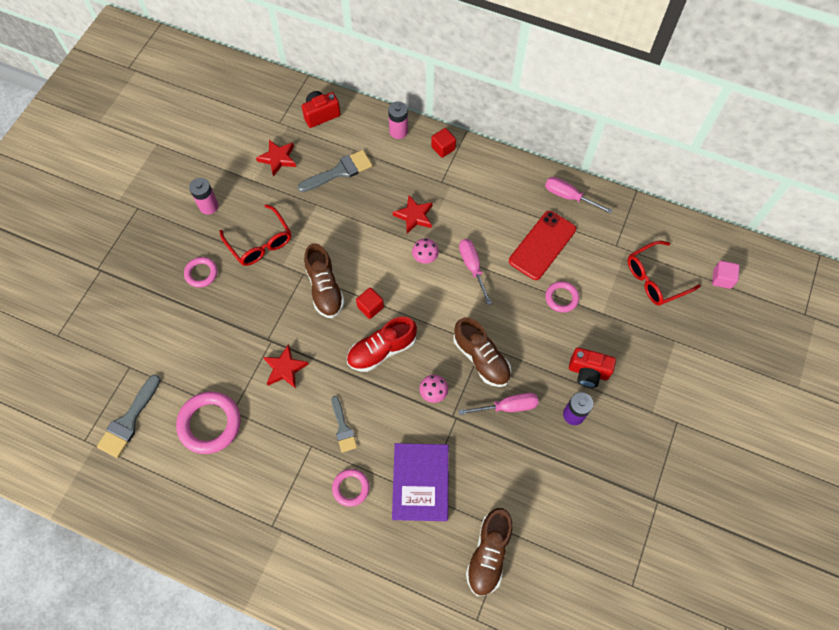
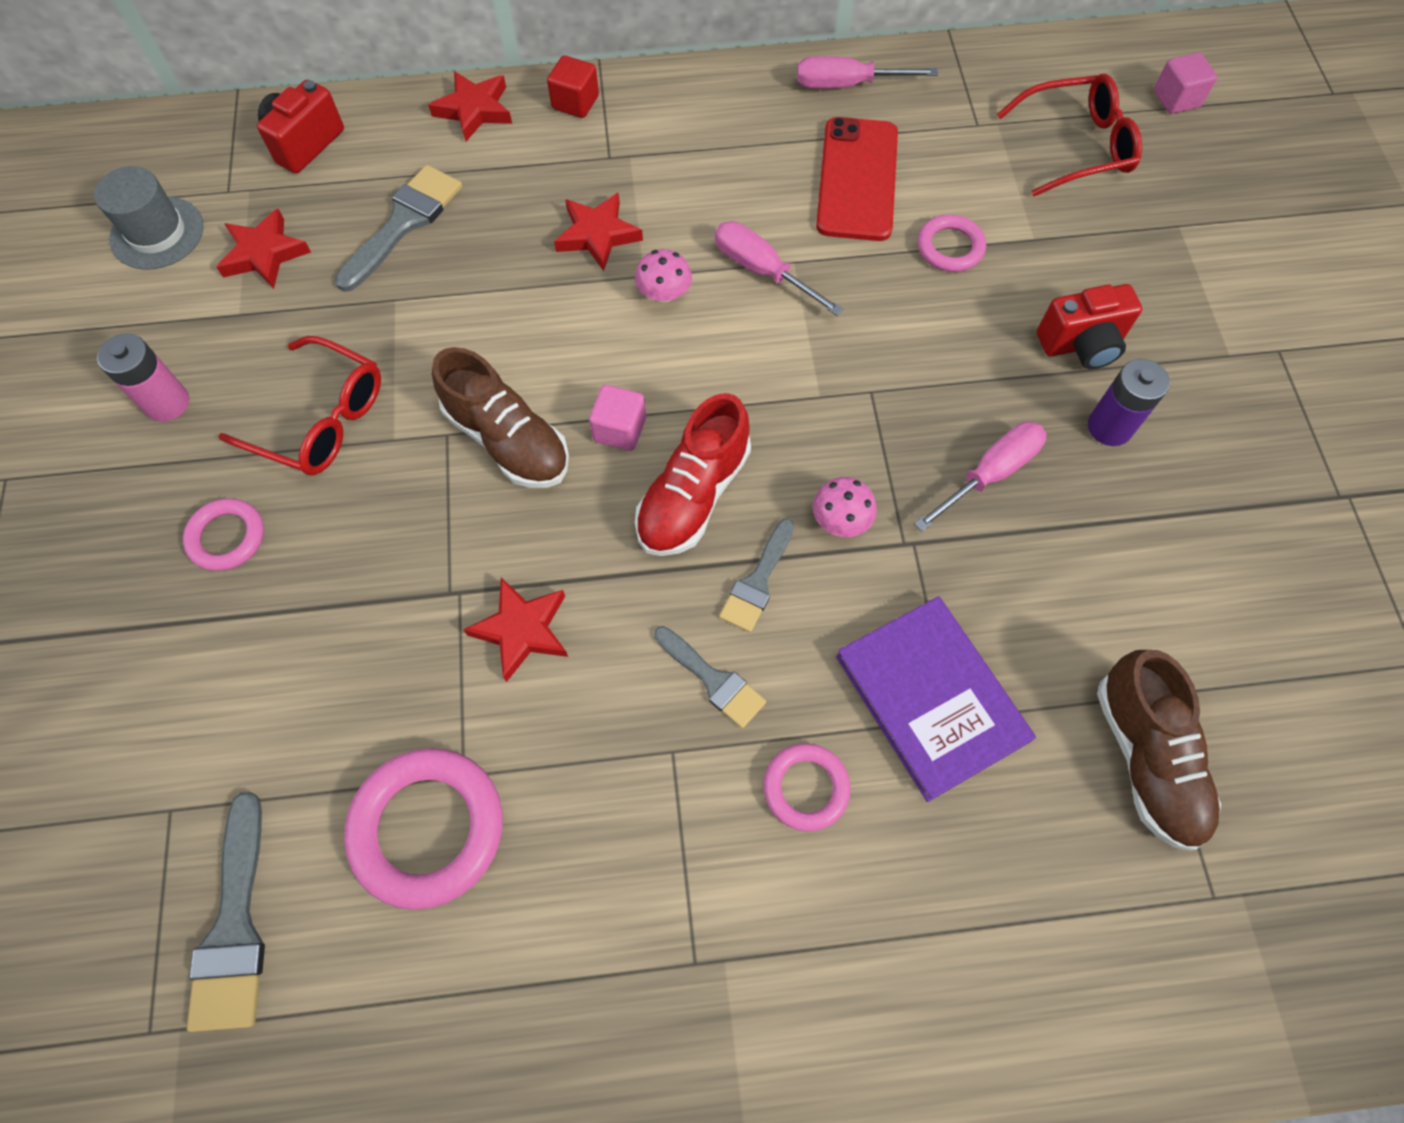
camera: 30 degrees left, 0 degrees up
(242, 129) = (157, 233): none -> grey hat
(370, 307) = (619, 429): red cube -> pink cube
(384, 399) = (757, 582): none -> grey brush
(398, 131) = (474, 110): pink battery -> red star
(481, 358) = (885, 415): brown shoe -> none
(655, 279) = (1076, 146): red glasses -> red glasses turned 135 degrees counterclockwise

